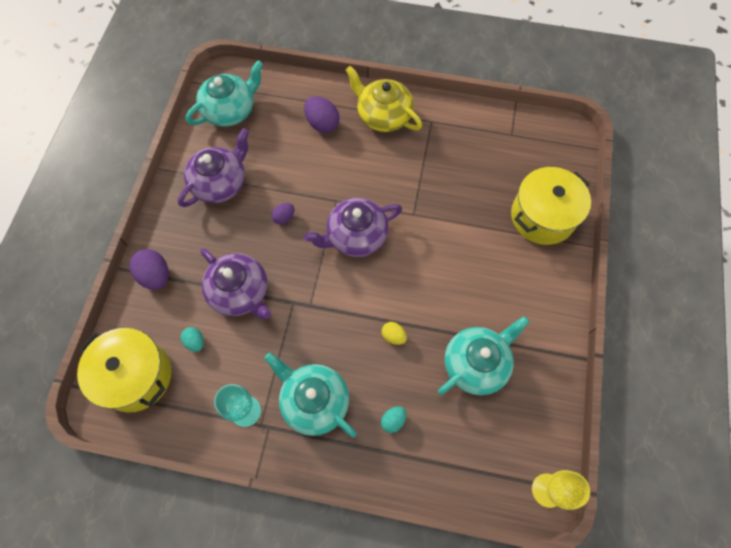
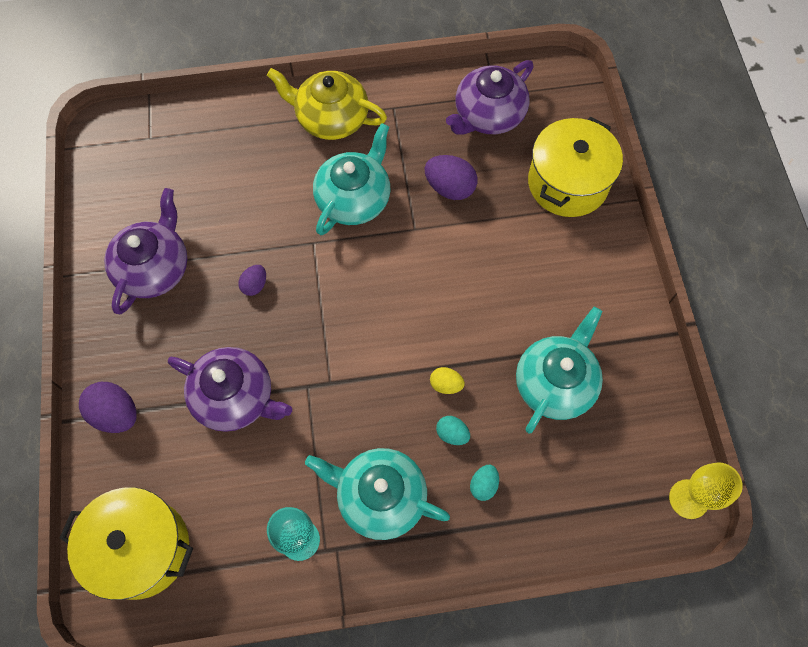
camera: 20 degrees left, 0 degrees up
(195, 342) = (202, 478): turquoise egg -> turquoise egg (452, 434)
(230, 110) = (130, 171): turquoise teapot -> turquoise teapot (354, 198)
(322, 124) = (258, 152): purple egg -> purple egg (450, 188)
(355, 236) = (353, 279): purple teapot -> purple teapot (488, 115)

